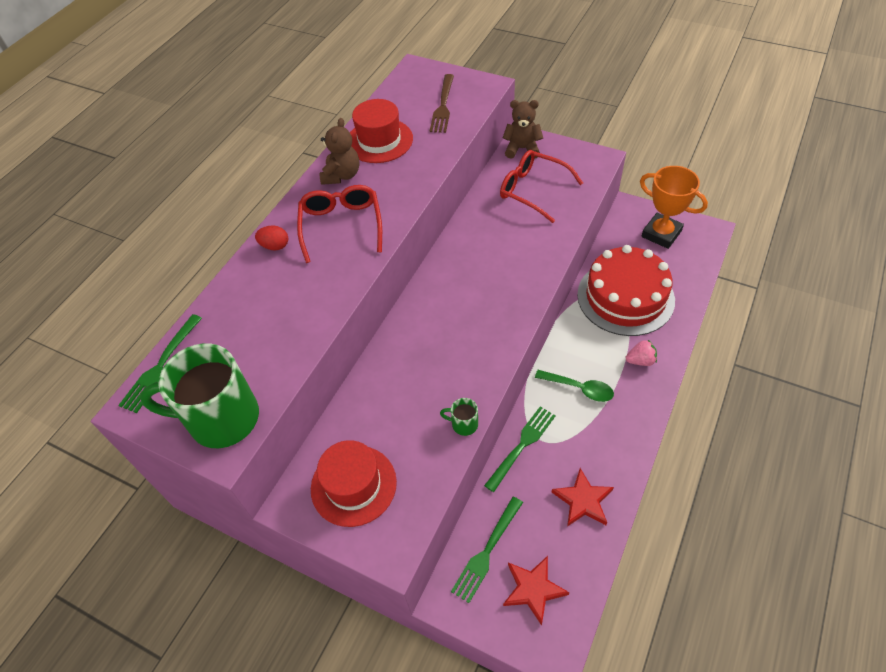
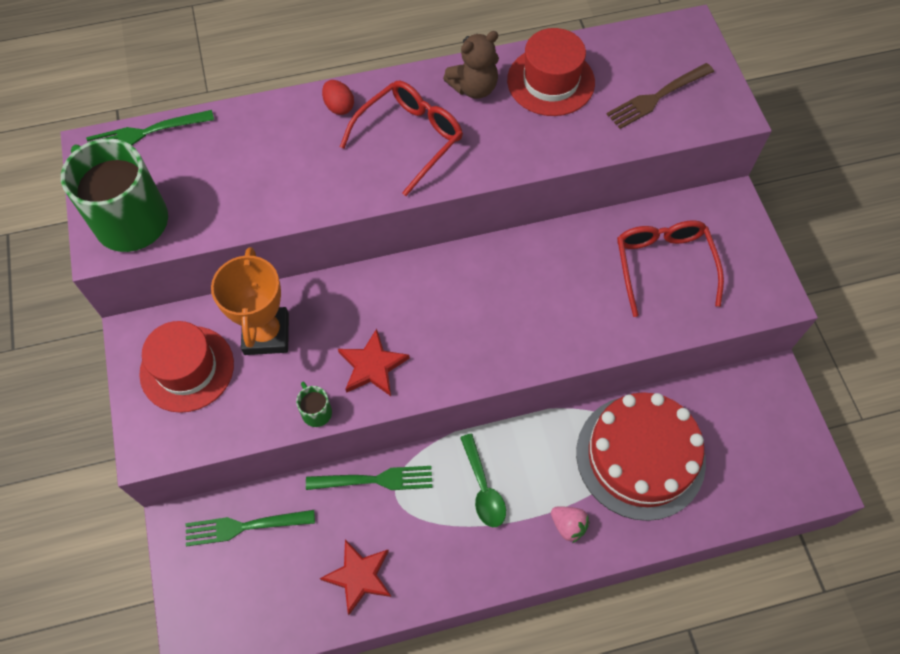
camera: 45 degrees right, 10 degrees up
(522, 149) = (715, 212): brown teddy bear -> none
(533, 589) = (237, 592): red star -> red star (372, 366)
(661, 234) = (767, 435): orange trophy -> orange trophy (266, 334)

